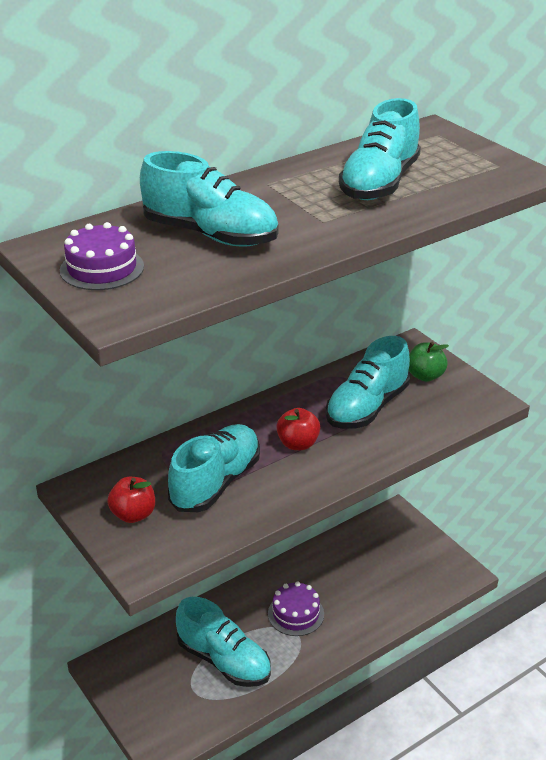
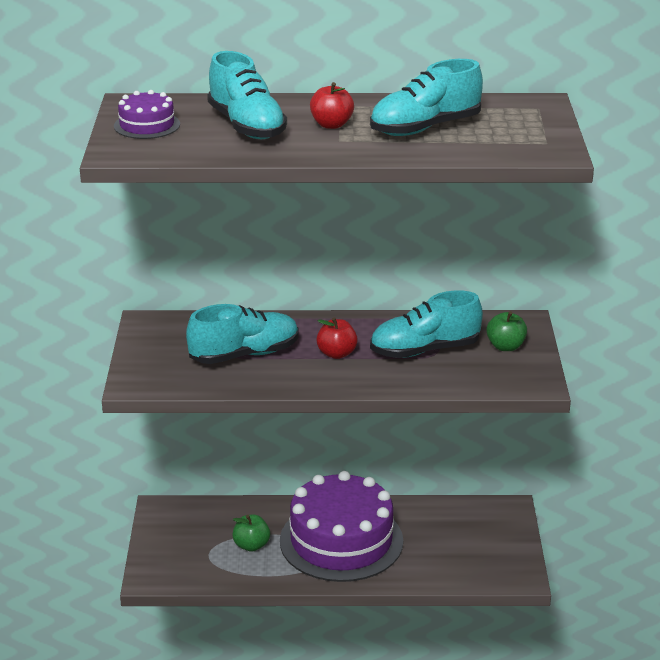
camera: 35 degrees right, 5 degrees down
(133, 514) = (164, 351): red apple -> red apple (331, 125)
(224, 660) = (251, 545): turquoise shoe -> green apple
(296, 614) = (341, 541): purple cake -> purple cake, size x2.21

